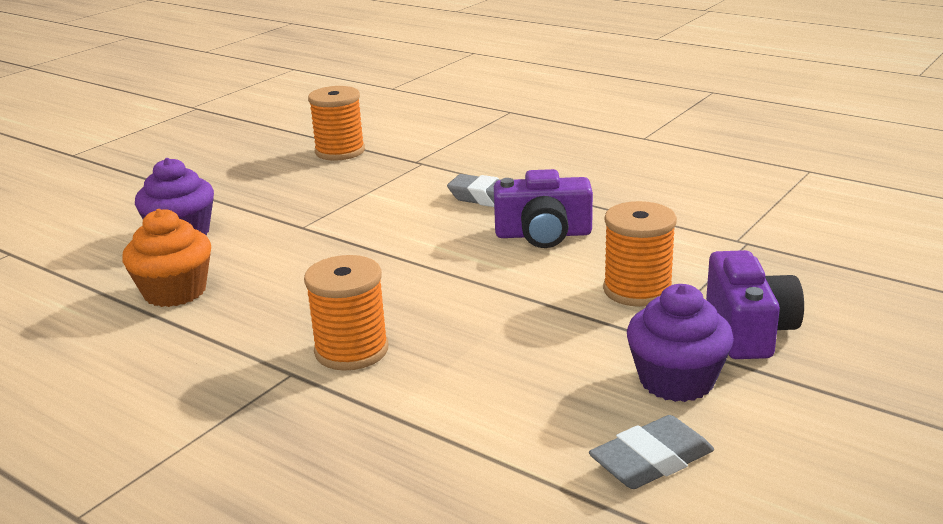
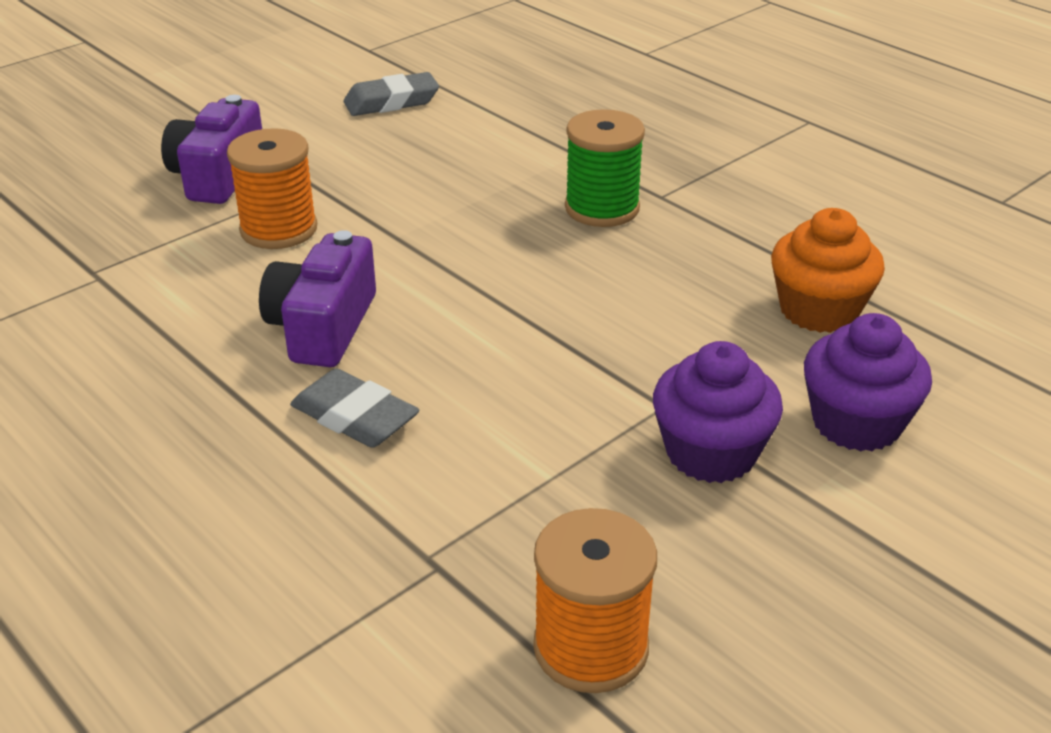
camera: 170 degrees left, 10 degrees up
(351, 350) = (602, 208): orange spool -> green spool
(543, 234) = (322, 327): purple camera -> purple camera turned 90 degrees counterclockwise
(676, 380) = (325, 145): purple cupcake -> purple cupcake (711, 453)

